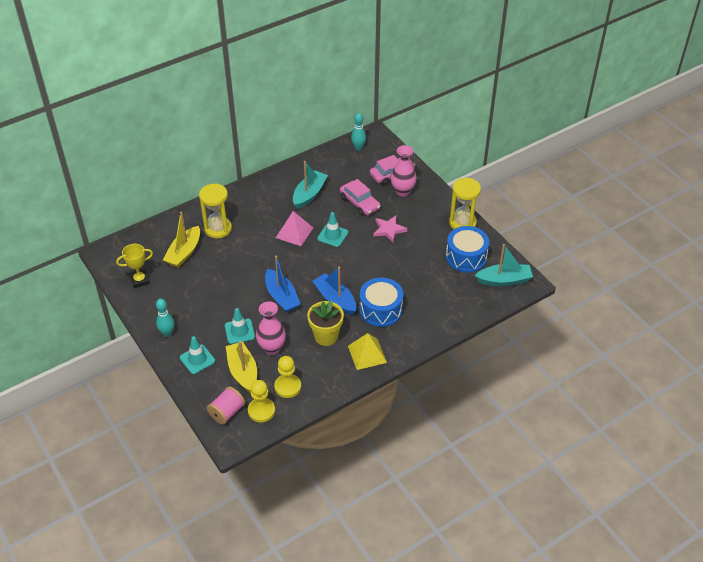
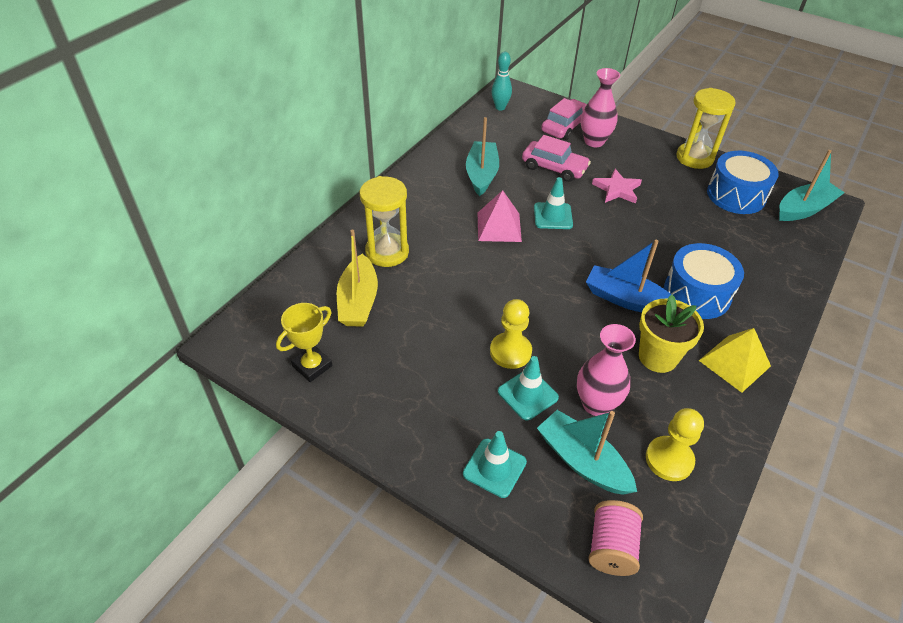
camera: 25 degrees left, 0 degrees up
(167, 333) = (414, 440): turquoise bowling pin -> none
(243, 372) = (582, 461): yellow boat -> turquoise boat
(261, 411) = (663, 520): yellow pawn -> yellow pawn (510, 352)
(281, 296) = (549, 319): blue boat -> none

